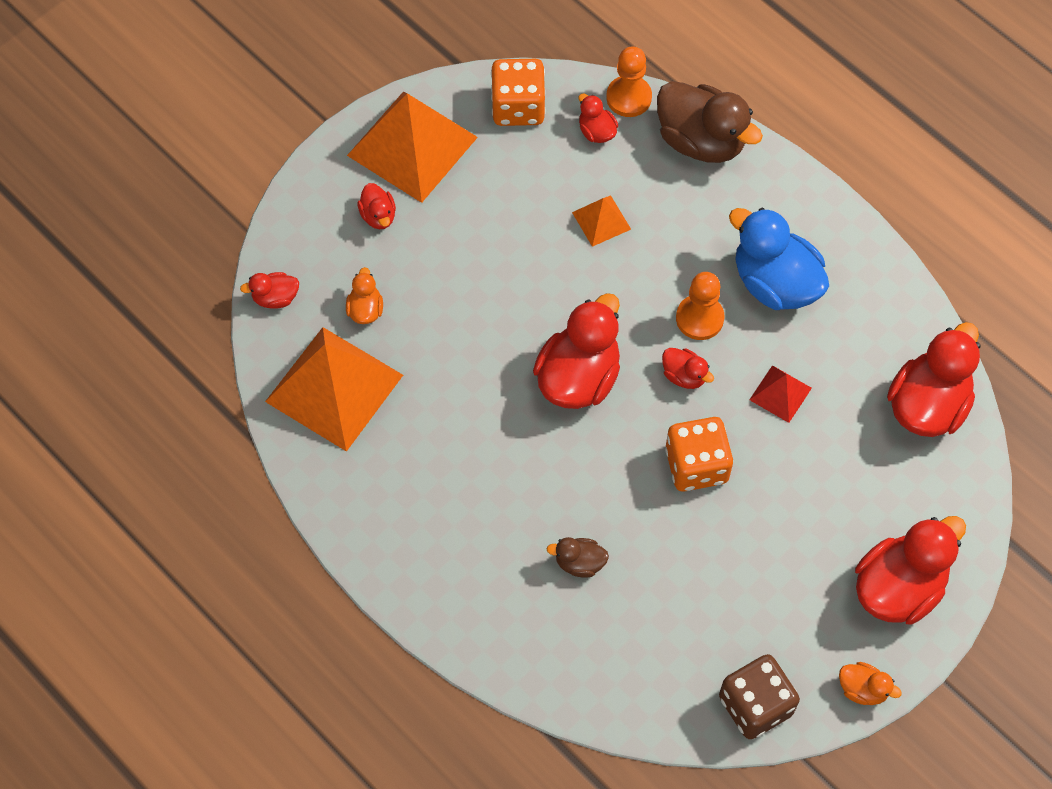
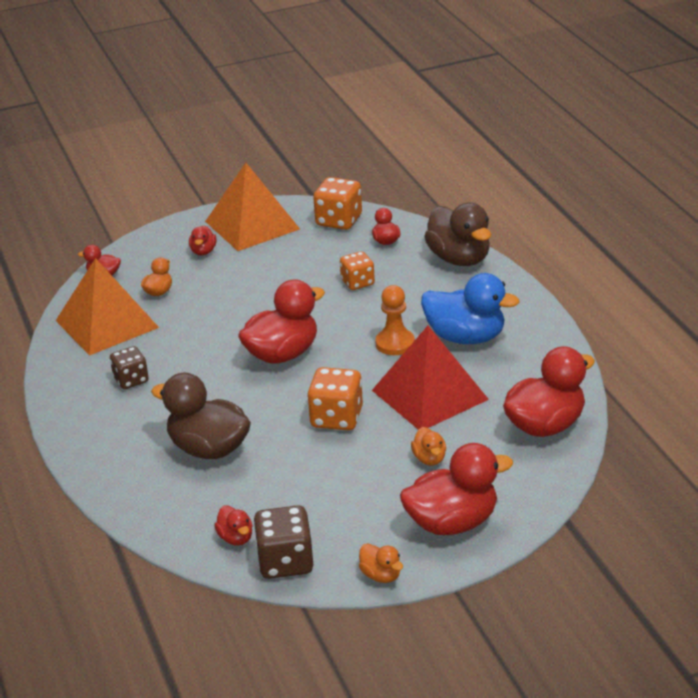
camera: 25 degrees right, 30 degrees down
(423, 478) = (131, 380): none -> brown dice
(579, 563) = (209, 449): brown duck -> brown duck, size x2.10
(601, 220) = (357, 282): orange pyramid -> orange dice
(629, 97) = (421, 230): orange pawn -> none
(684, 376) = (362, 370): red duck -> red duck (236, 538)
(775, 283) = (466, 337): blue duck -> blue duck turned 135 degrees clockwise
(780, 393) = (430, 394): red pyramid -> red pyramid, size x2.17
(829, 498) = (429, 459): none -> orange duck

